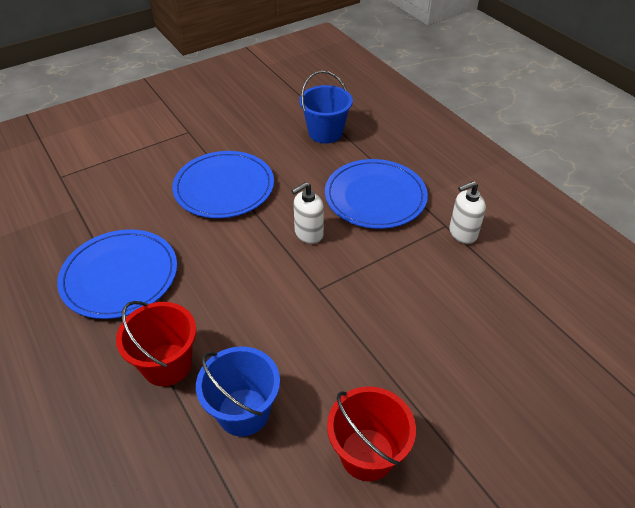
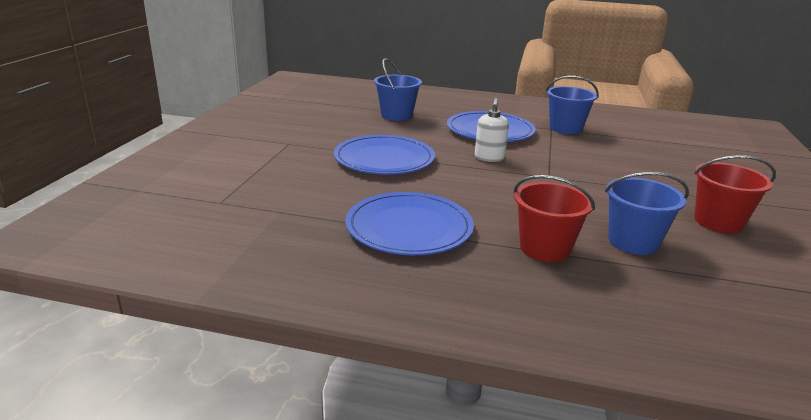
camera: 45 degrees left, 20 degrees down
(462, 233) = (565, 128): white soap dispenser -> blue bucket

